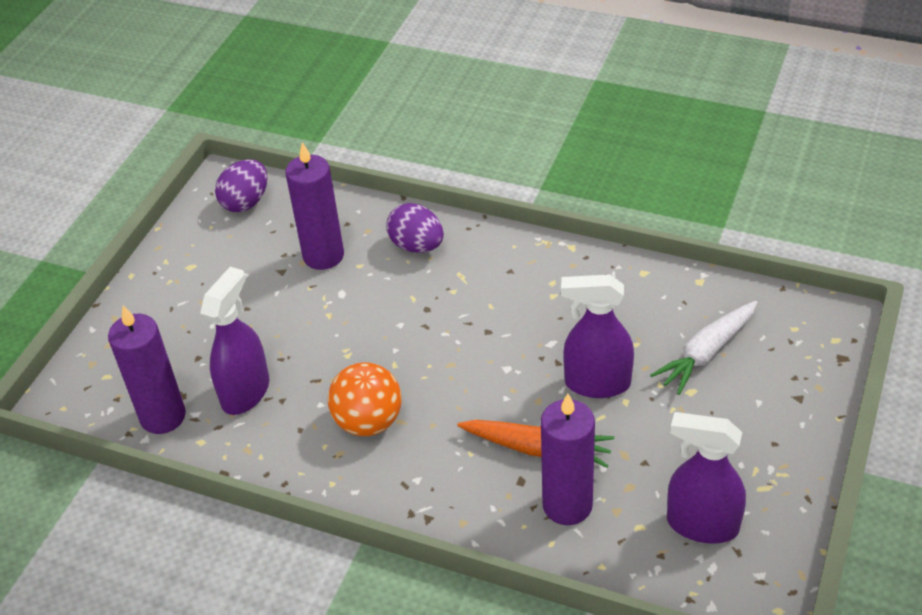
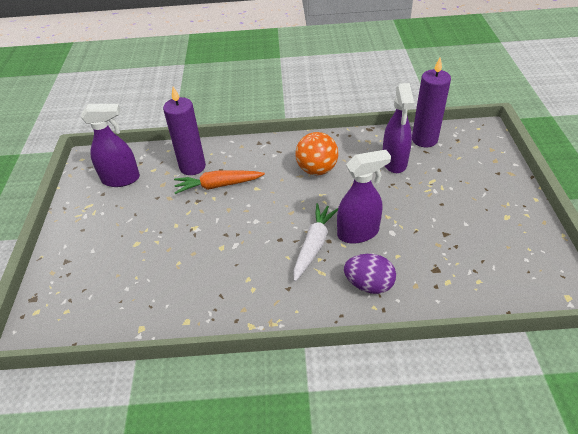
camera: 155 degrees right, 0 degrees up
(246, 202) = (528, 277): purple egg -> none
(323, 256) = (428, 253): purple candle -> none
(597, 383) = (196, 229): purple spray bottle -> purple spray bottle (358, 233)
(706, 353) = (129, 271): white carrot -> white carrot (314, 245)

